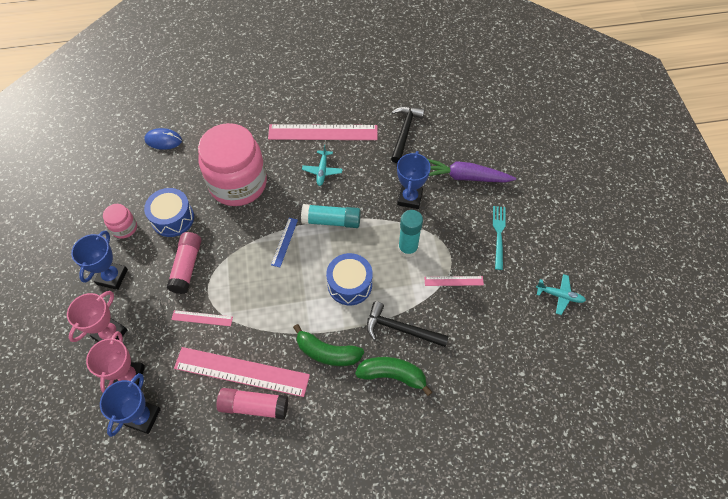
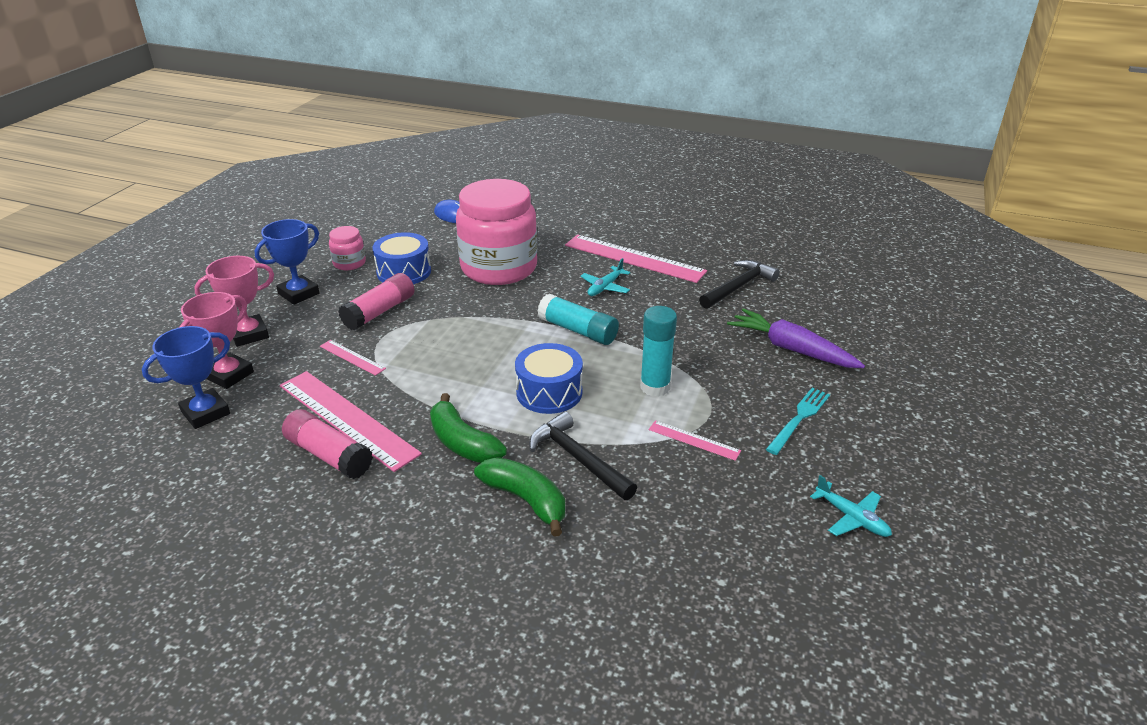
camera: 30 degrees right, 25 degrees down
(284, 242) = (505, 329): blue ruler -> none
(409, 198) = (697, 343): blue trophy -> none

